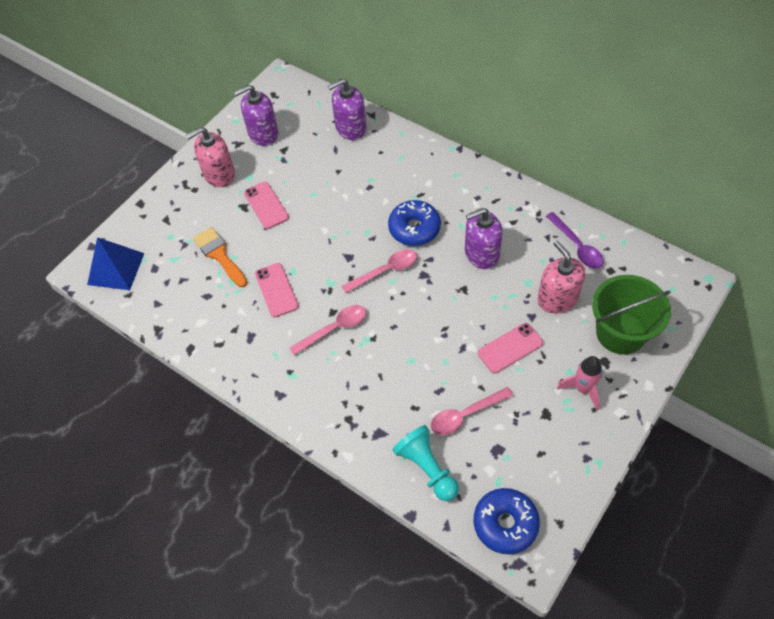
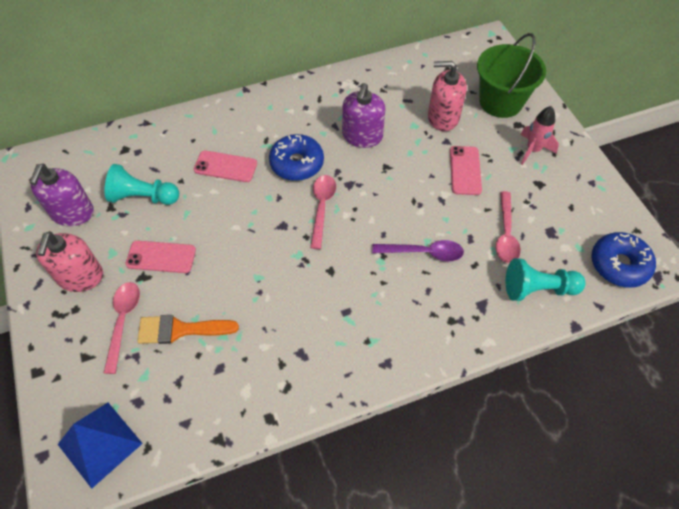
camera: 60 degrees left, 0 degrees up
(276, 290) = (267, 302): pink phone -> pink phone (225, 167)
(306, 160) = (143, 197): none -> turquoise pawn
(334, 328) = (350, 279): pink spoon -> pink spoon (123, 321)
(350, 128) = (143, 145): purple soap dispenser -> none
(577, 247) = (407, 80): purple spoon -> purple spoon (424, 253)

